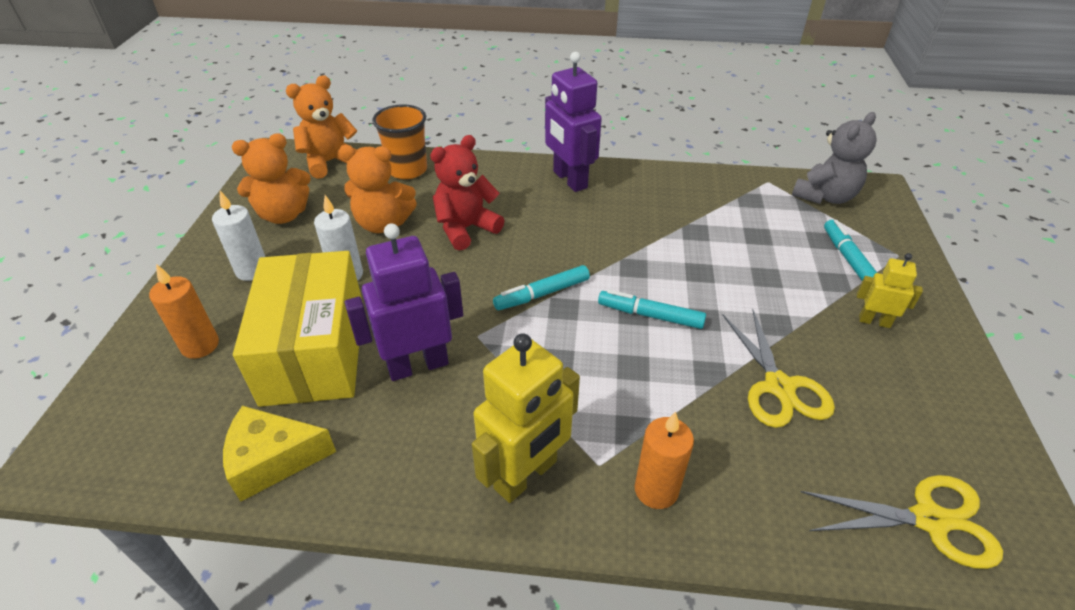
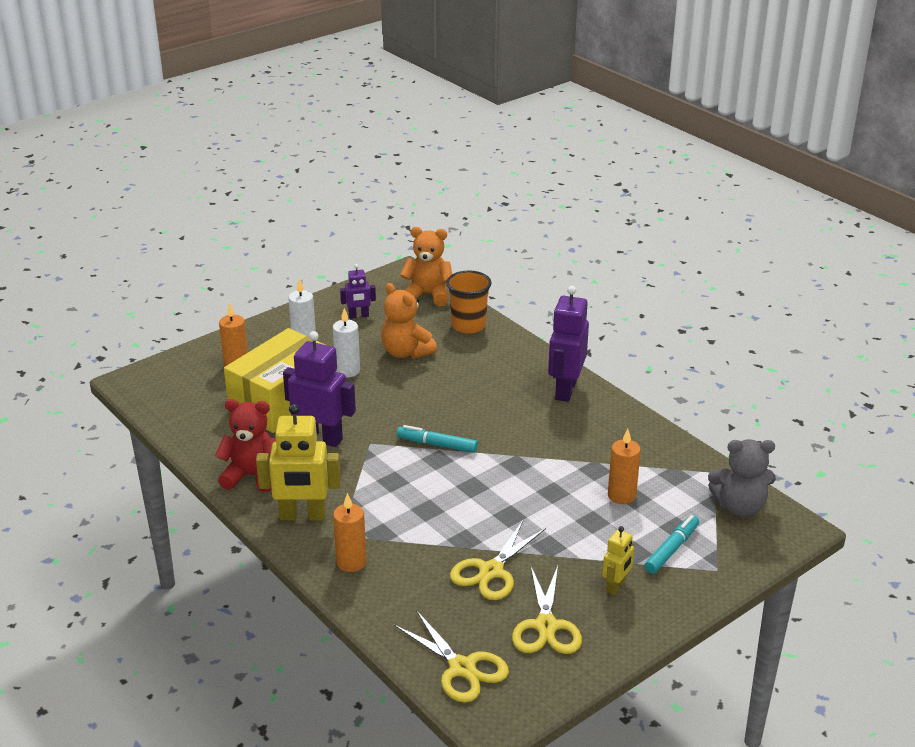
camera: 45 degrees right, 10 degrees down
(273, 460) = (208, 436): yellow cheese -> none
(284, 215) = (358, 316): orange teddy bear -> purple robot
(466, 229) = (449, 383): red teddy bear -> red teddy bear (252, 476)
(650, 315) = (480, 494): turquoise marker -> none
(747, 240) = (621, 496): none -> orange candle
(874, 321) = (616, 586): yellow robot -> yellow robot turned 60 degrees clockwise
(901, 405) = (546, 626): none -> yellow scissors

